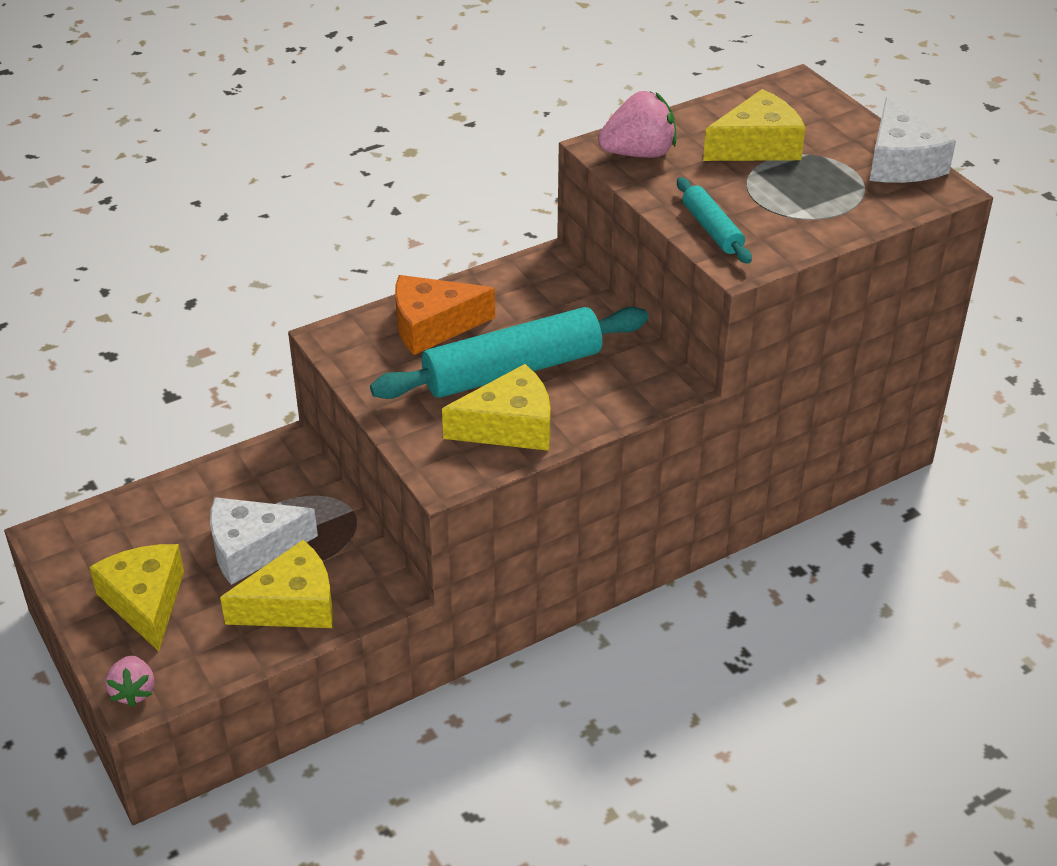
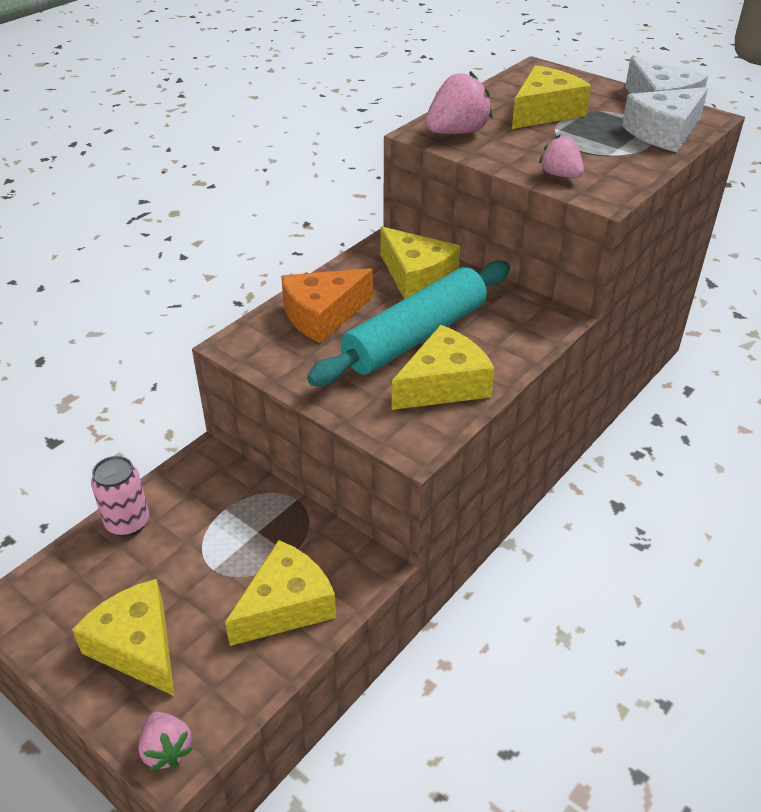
camera: 20 degrees left, 0 degrees up
(184, 490) = (127, 523): none -> pink can
(252, 549) = (220, 561): white cheese -> white cheese (664, 132)
(555, 305) = (416, 277): none -> yellow cheese
(712, 229) = (560, 175): turquoise rolling pin -> pink strawberry

